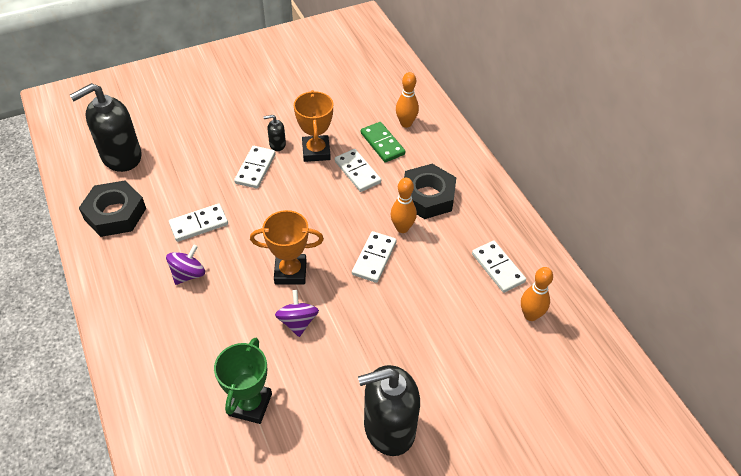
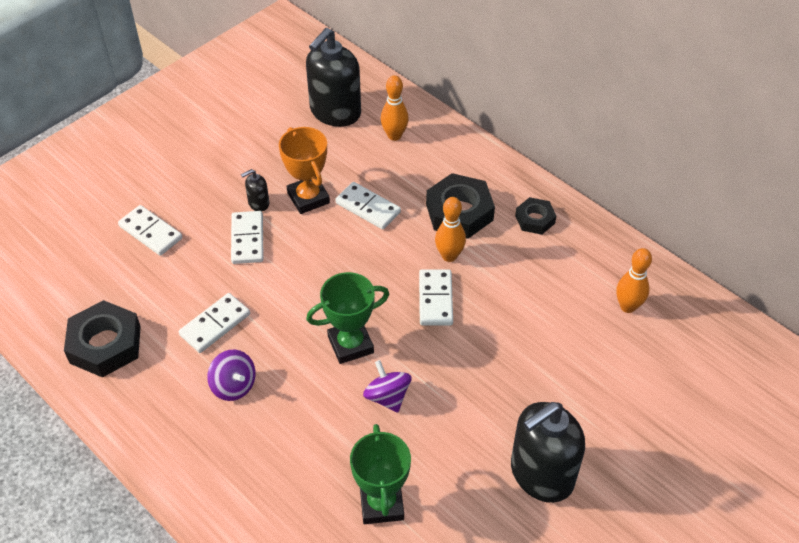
camera: 20 degrees left, 0 degrees up
(121, 157) = (74, 274): black soap dispenser -> black soap dispenser (335, 112)
(188, 274) = (234, 385): purple spinning top -> purple spinning top turned 120 degrees clockwise
(290, 272) = (350, 344): orange trophy -> green trophy
(382, 144) = (379, 167): green domino -> none
(486, 220) = (535, 219): none -> black nut
(498, 268) = (571, 267): white domino -> white domino (151, 232)

